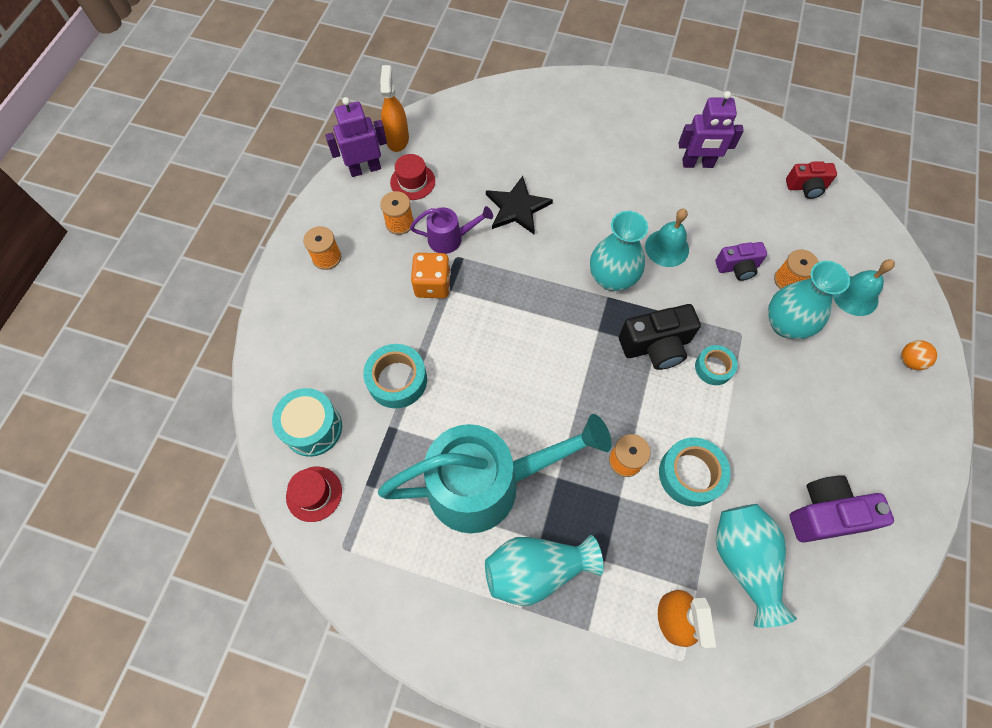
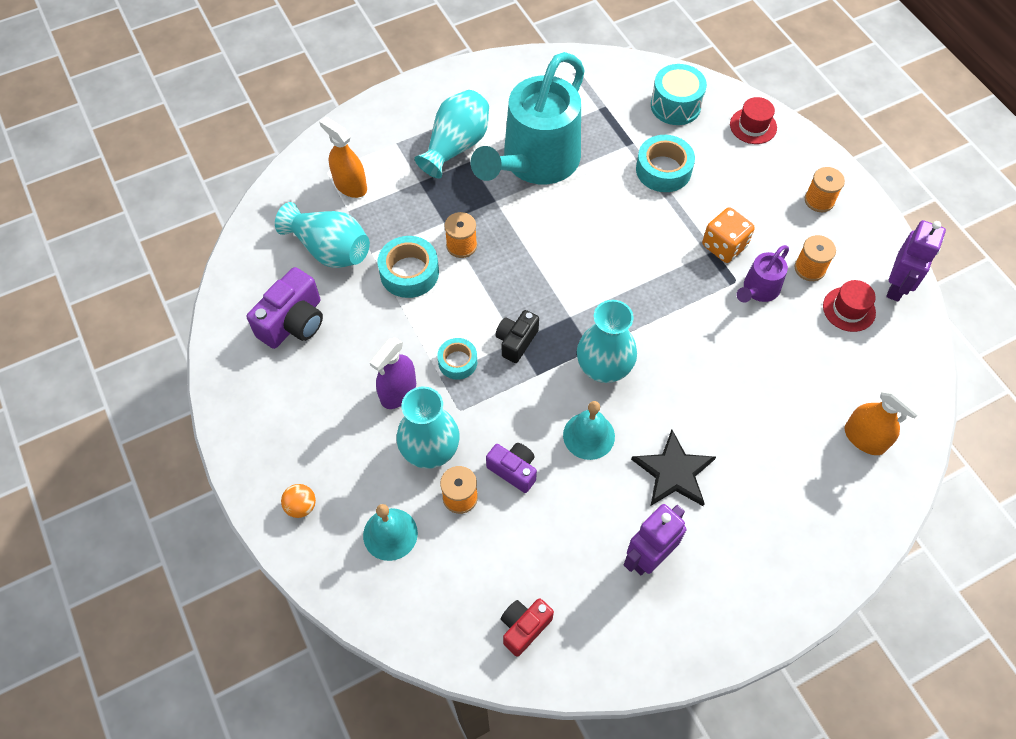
camera: 135 degrees right, 5 degrees down
(314, 494) = (628, 79): red hat -> red hat (753, 126)
(397, 139) = (914, 335): orange spray bottle -> orange spray bottle (864, 438)
(517, 208) = (744, 362): black star -> black star (673, 472)
(656, 346) = (516, 341): black camera -> black camera, size x0.64
(737, 267) = (513, 470): purple camera -> purple camera turned 90 degrees clockwise
(778, 382) = (398, 392): none -> purple spray bottle

